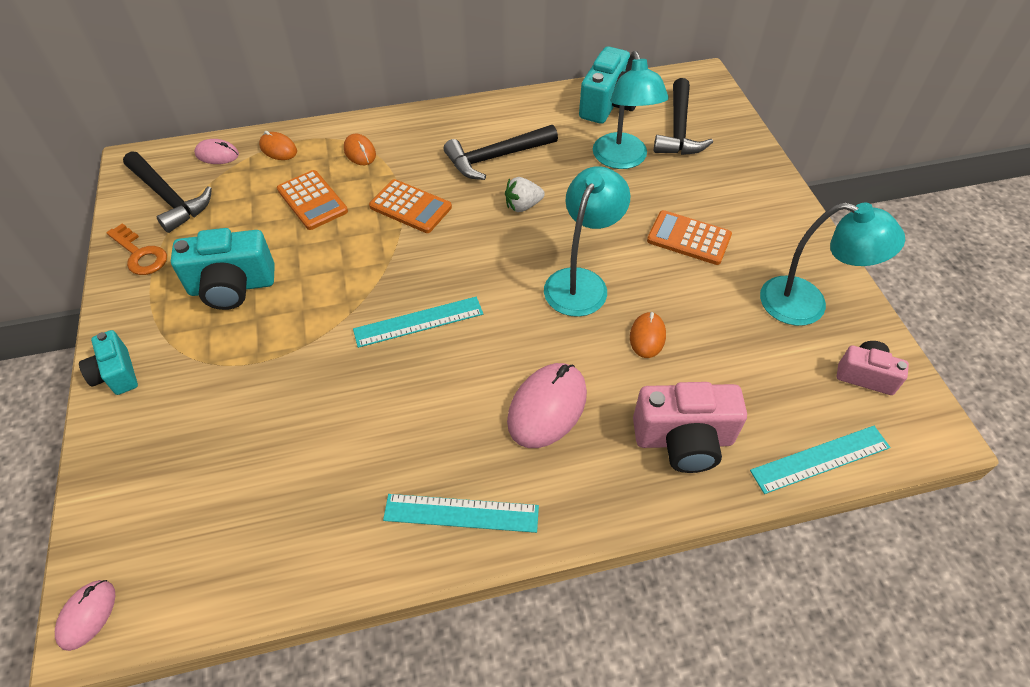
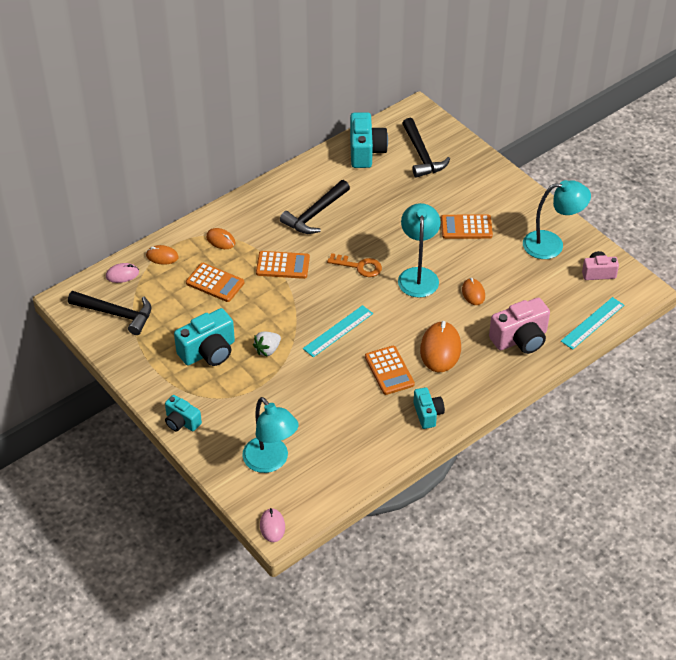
camera: 25 degrees left, 5 degrees down
(140, 254) = (130, 354): orange key -> orange key (359, 266)
(450, 412) = (389, 370): none -> orange calculator
(461, 513) = (427, 414): turquoise ruler -> turquoise camera
(523, 206) = (353, 241): white strawberry -> white strawberry (267, 350)
(547, 407) = (440, 349): pink mouse -> orange mouse
(622, 159) = (398, 189): turquoise lamp -> turquoise lamp (271, 462)

